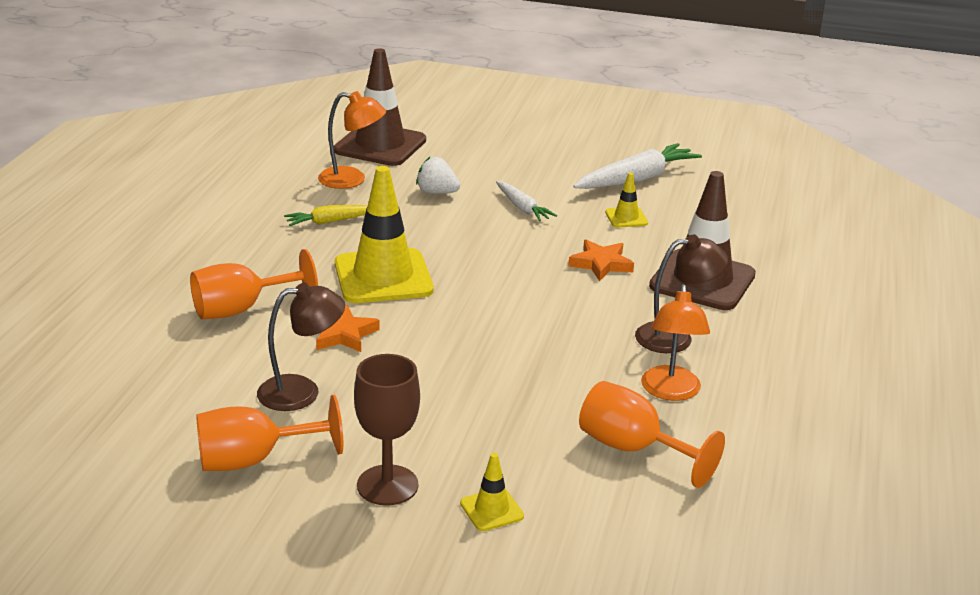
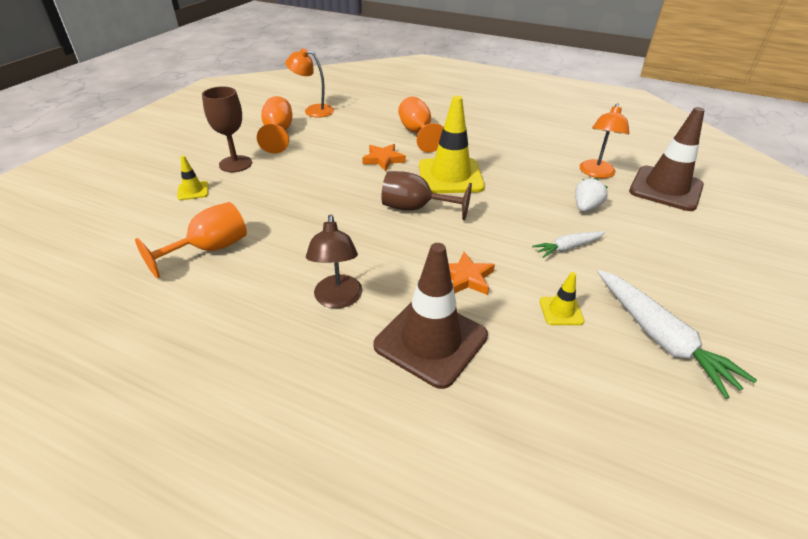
camera: 100 degrees right, 10 degrees up
(301, 392) = (330, 146): brown lamp -> none
(330, 221) = (528, 162): yellow carrot -> none
(476, 300) = (415, 208): none -> brown goblet
(670, 392) = (263, 280): orange lamp -> orange lamp (313, 110)

